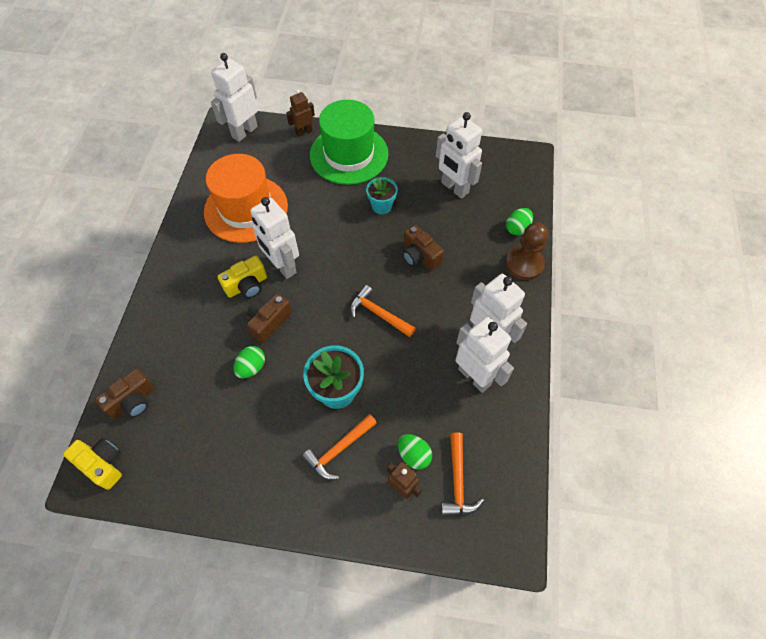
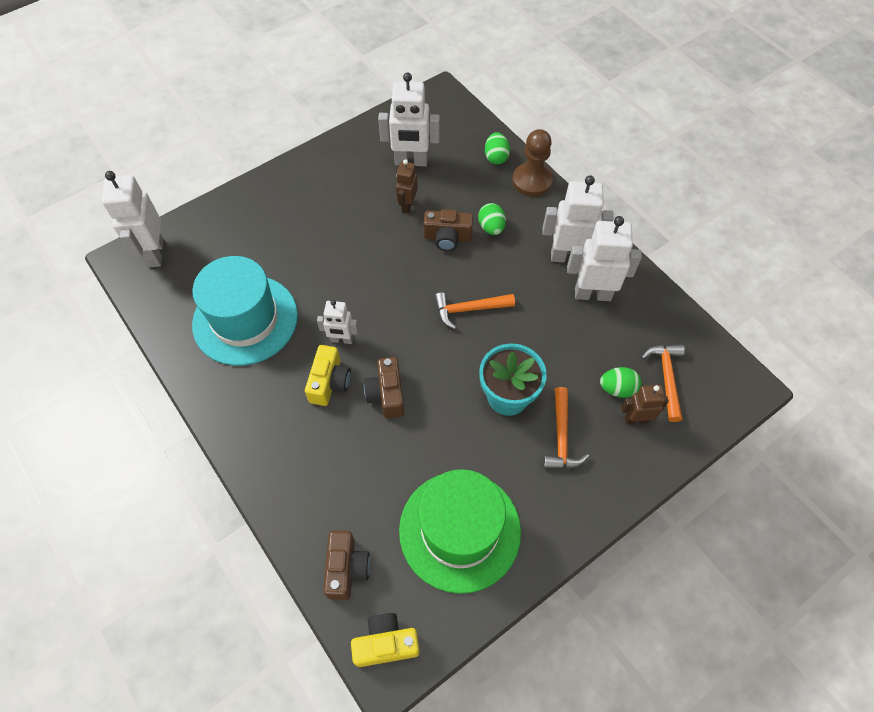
camera: 45 degrees left, 0 degrees up
(246, 209) = (245, 319): orange hat -> turquoise hat
(251, 367) = (417, 443): green egg -> green egg (491, 228)
(282, 266) = (342, 340): white robot -> white robot, size x0.58
(304, 132) = (217, 211): brown robot -> brown robot (407, 205)
(349, 154) = (285, 200): green hat -> green hat (459, 530)
(381, 206) = (368, 222): turquoise flower pot -> none
(458, 481) = (666, 378): orange hammer -> orange hammer turned 135 degrees counterclockwise

